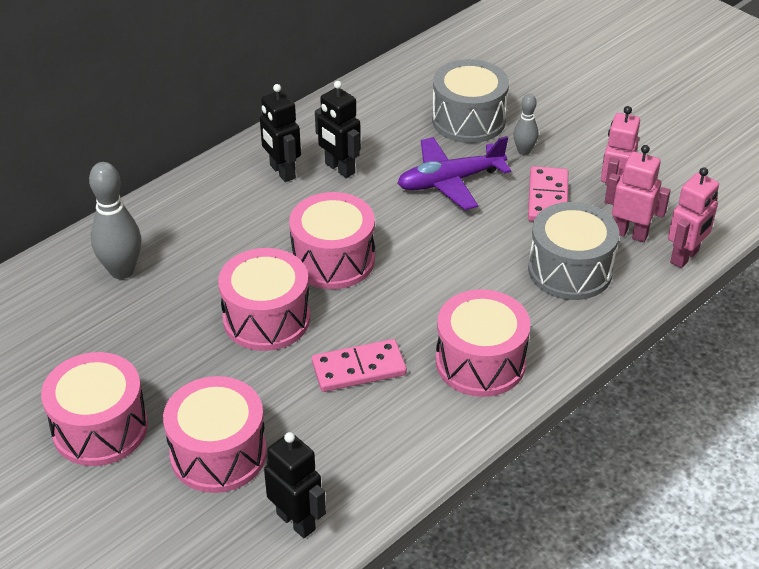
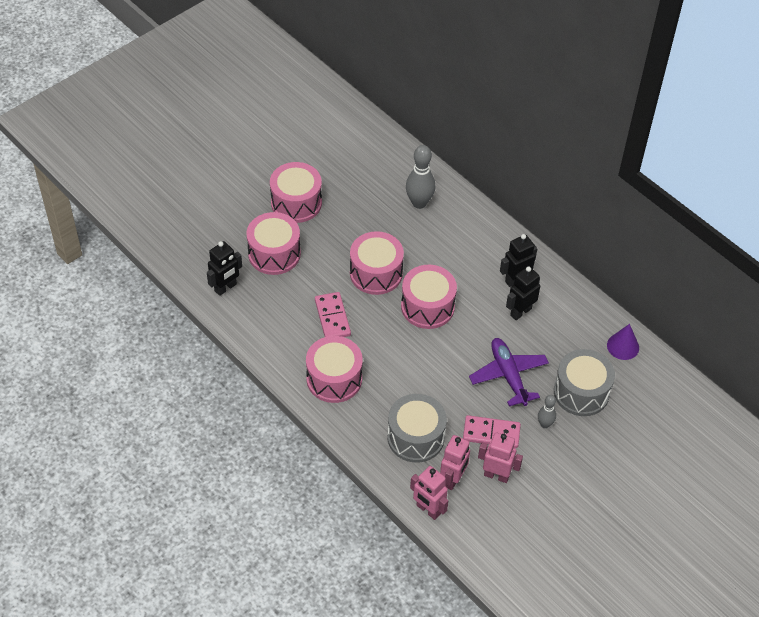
camera: 90 degrees right, 10 degrees up
(392, 85) = (623, 346): none -> purple cone

